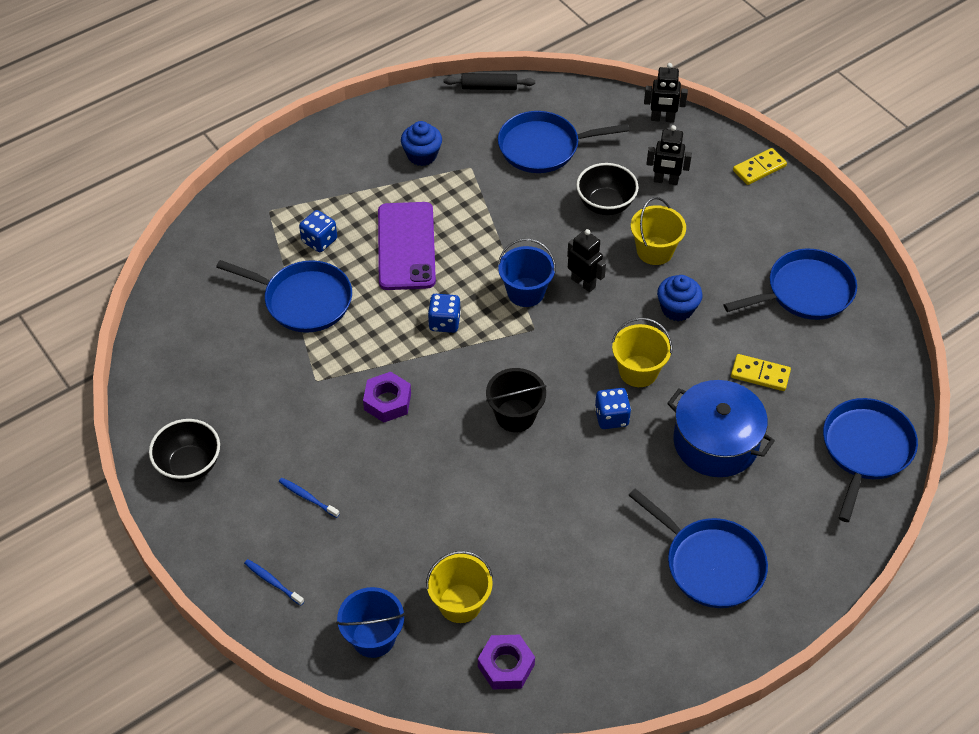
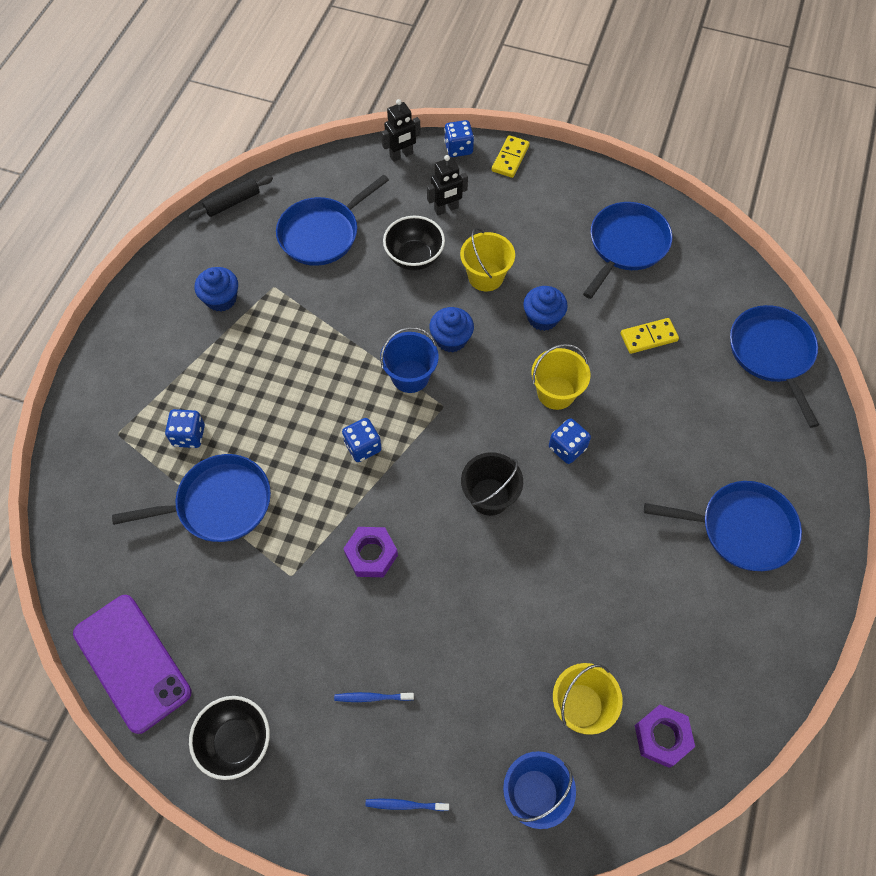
camera: 35 degrees left, 10 degrees up
(406, 246) = (273, 394): purple phone -> purple phone (132, 662)
(583, 283) = (451, 339): black robot -> blue cupcake
(715, 442) = (662, 418): blue pot -> none
(718, 138) = (458, 148): none -> blue dice

